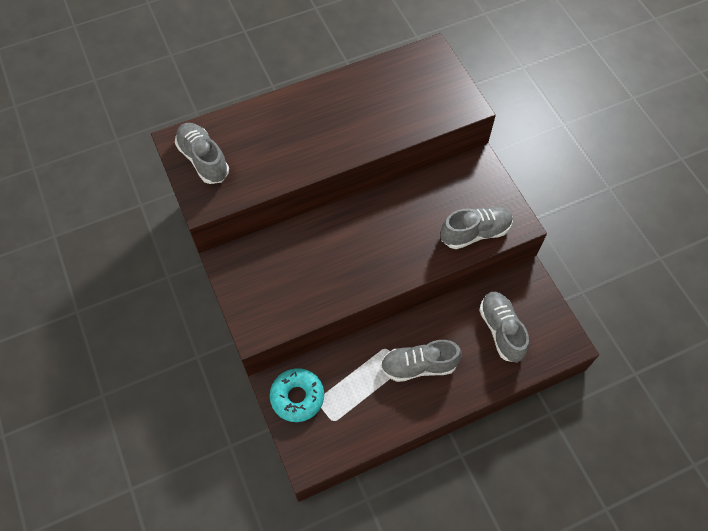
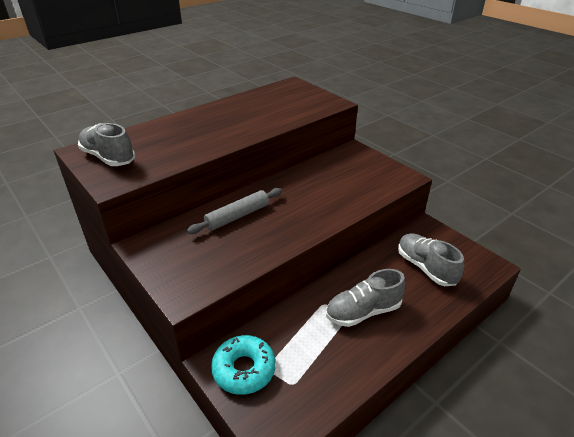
camera: 15 degrees left, 25 degrees down
(322, 243) = (237, 216): none -> grey rolling pin
(475, 233) = (373, 188): grey shoe -> none

